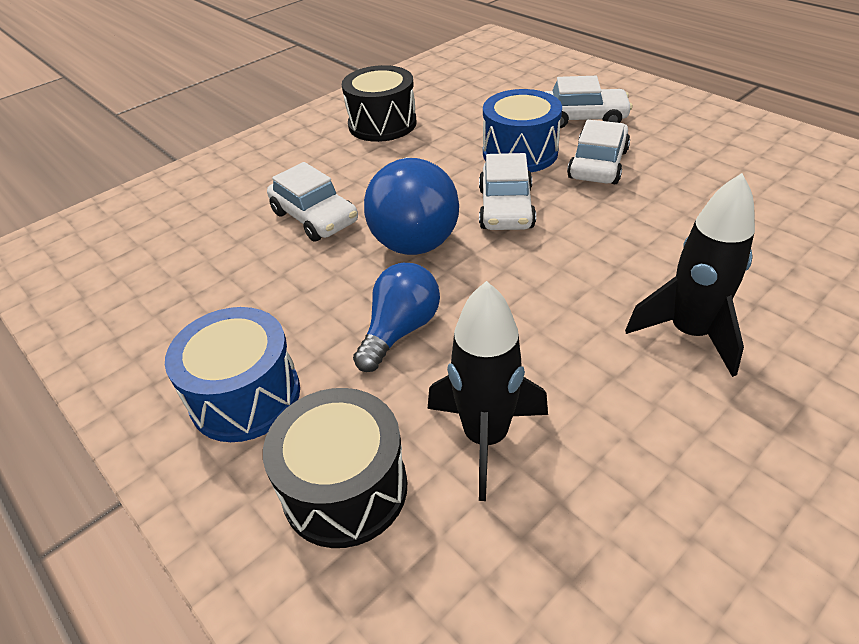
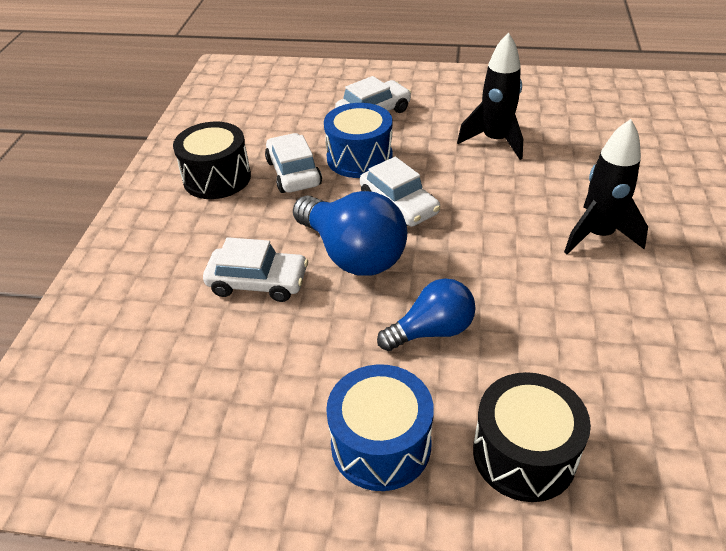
camera: 40 degrees left, 0 degrees up
(400, 330) = (432, 331): blue light bulb -> blue light bulb turned 75 degrees clockwise
(485, 437) = (565, 366): black rocket -> black rocket (495, 141)
(597, 164) = (423, 145): white car -> white car (293, 173)

